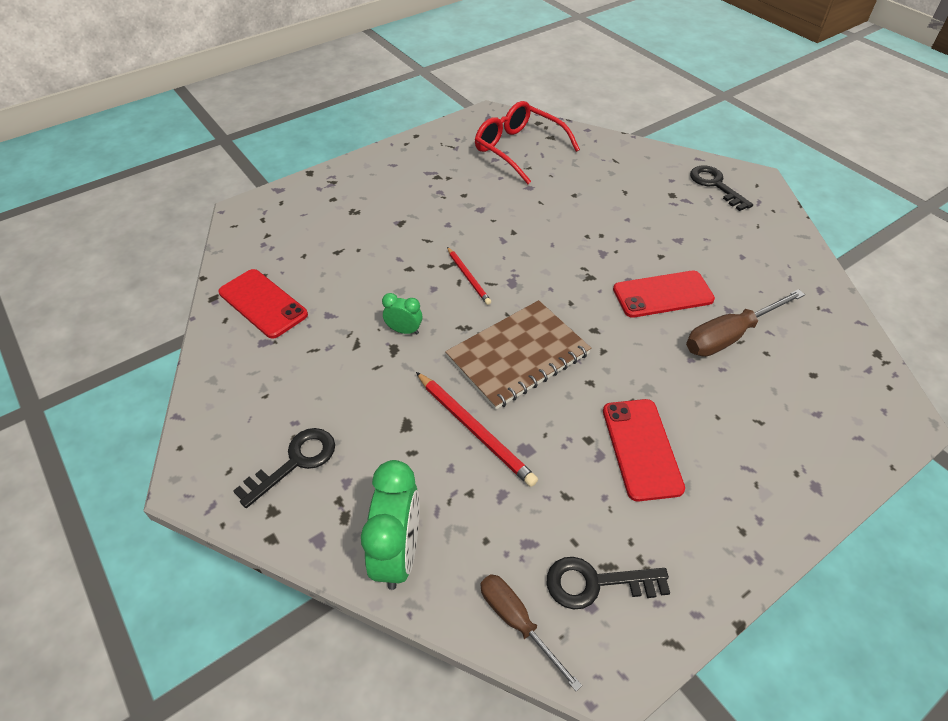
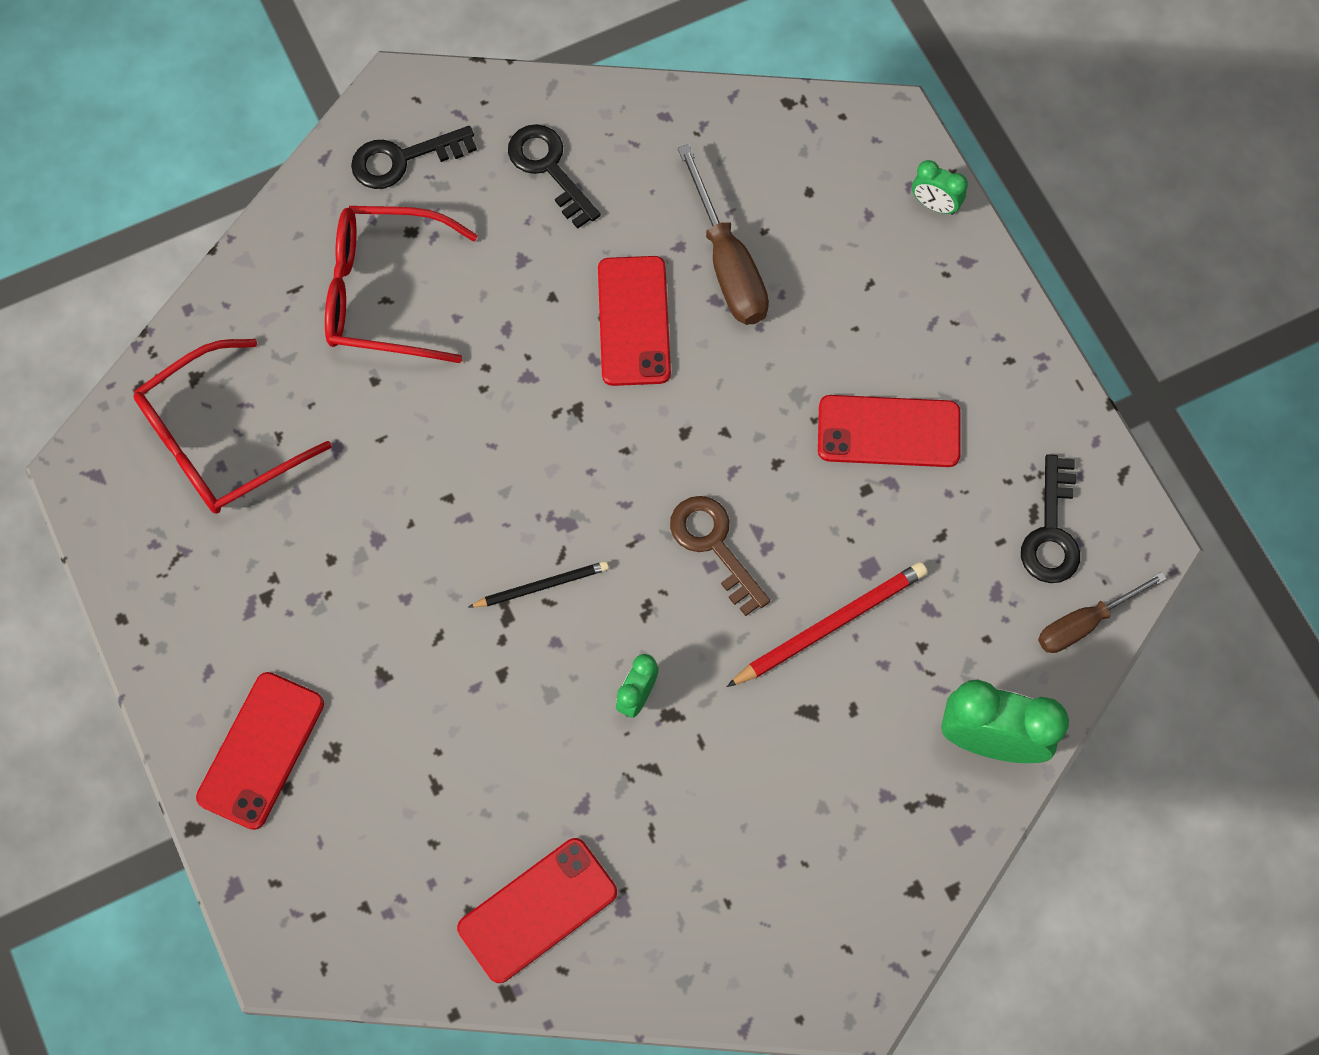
camera: 80 degrees left, 20 degrees up
(295, 462) = (846, 860): black key -> black key (549, 168)
(352, 187) = (261, 750): none -> red phone
(468, 277) = (541, 586): red pencil -> black pencil
(518, 355) = (714, 545): brown notebook -> brown key
(629, 190) = (384, 293): none -> red glasses
(853, 457) = (934, 205): none -> green clock

